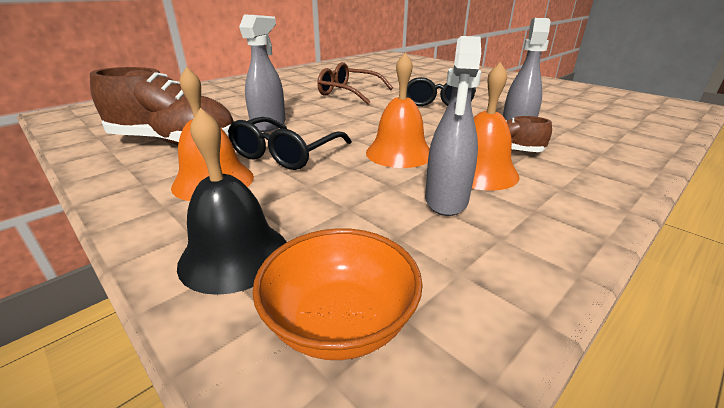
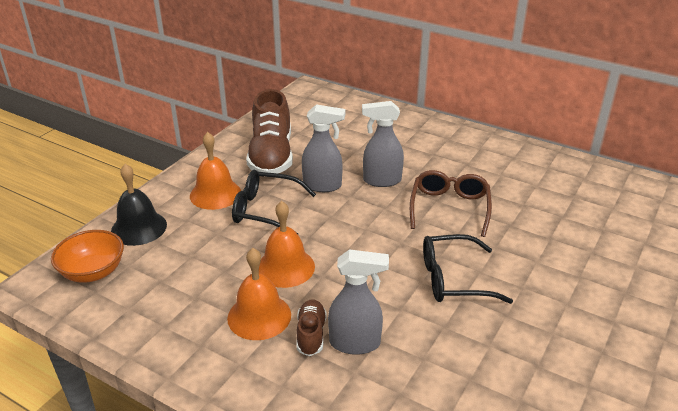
camera: 75 degrees right, 5 degrees up
(446, 201) = (206, 299): grey spray bottle -> grey spray bottle (381, 180)

